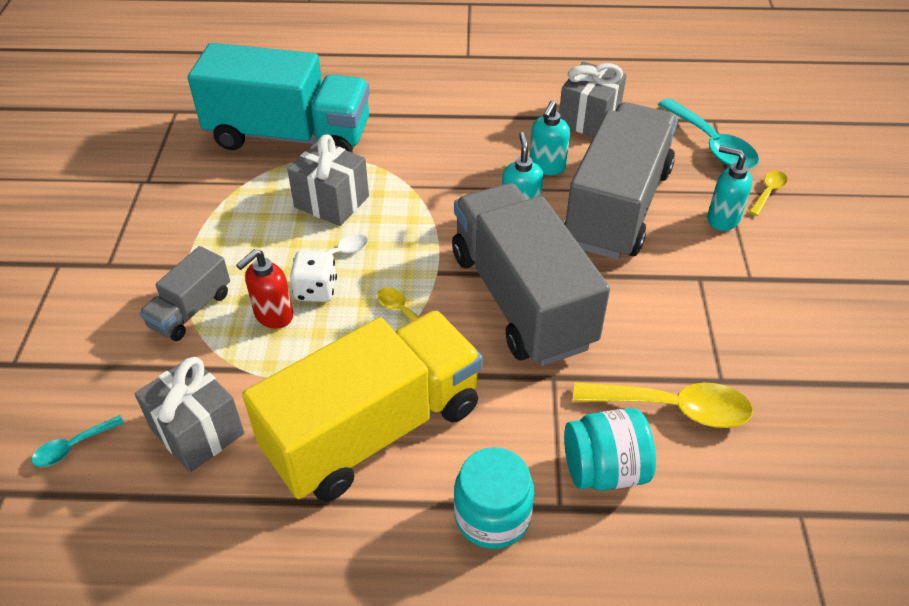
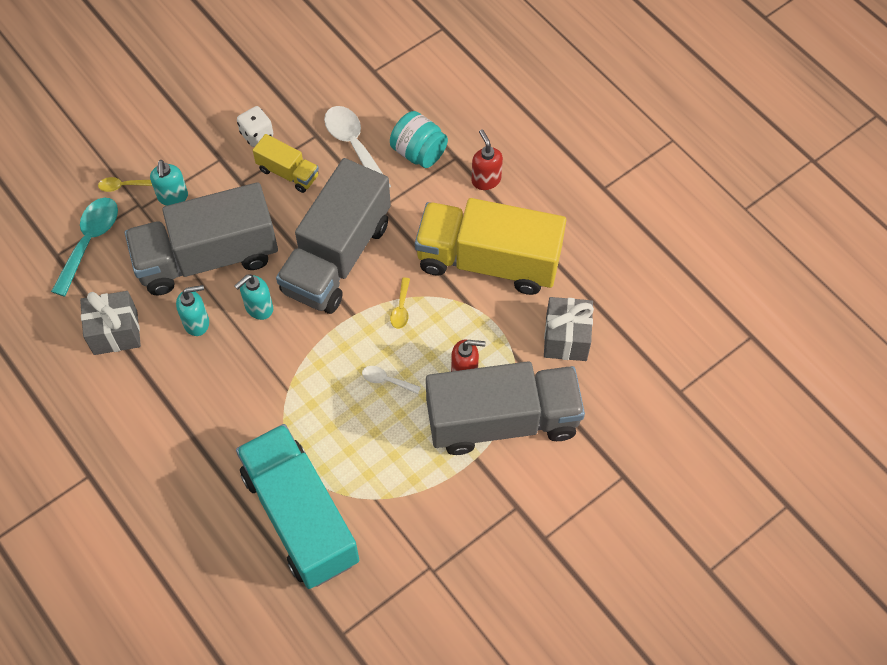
camera: 130 degrees left, 15 degrees up
(73, 447) = (629, 387): turquoise spoon -> none
(191, 310) = (502, 420): grey truck -> grey truck, size x2.14
(316, 290) = (426, 367): white dice -> white dice (257, 134)
(331, 202) = (344, 425): grey gift -> none
(492, 515) = (486, 180): turquoise jar -> red soap dispenser
(673, 408) = (354, 145): yellow spoon -> white spoon
(680, 323) = (288, 173): none -> yellow truck

